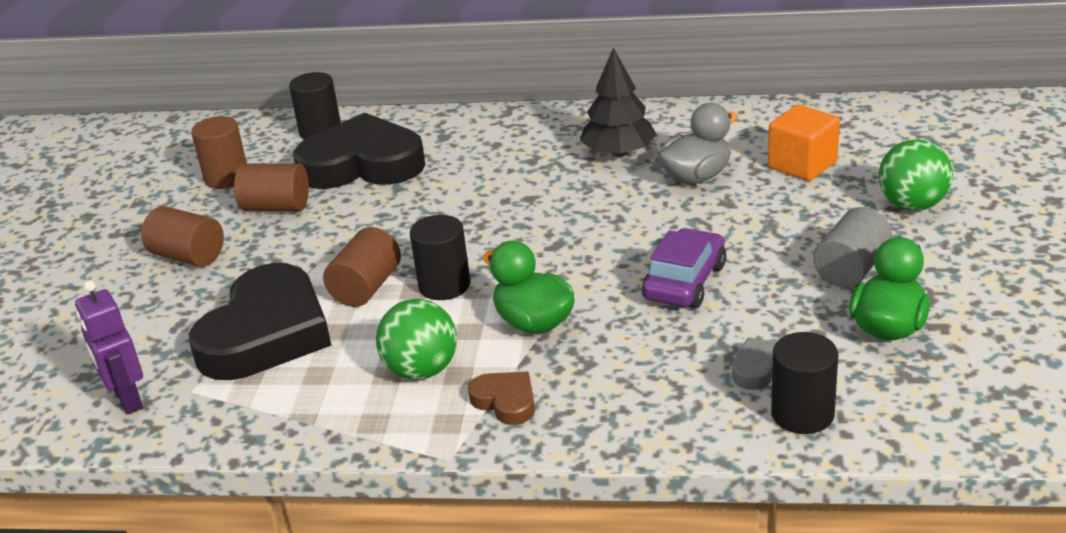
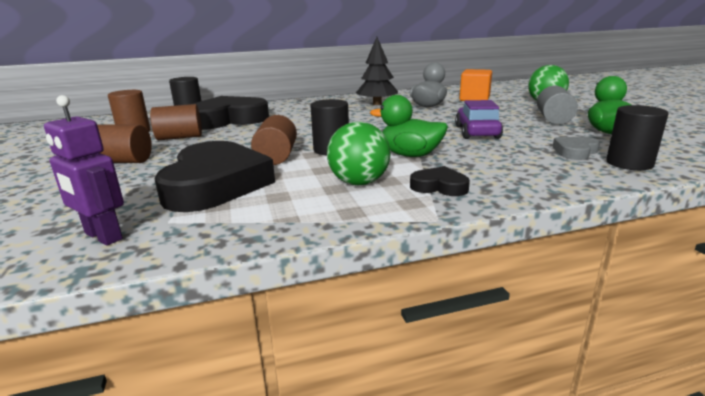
camera: 25 degrees left, 10 degrees down
(505, 401) = (439, 186): brown heart -> black heart

